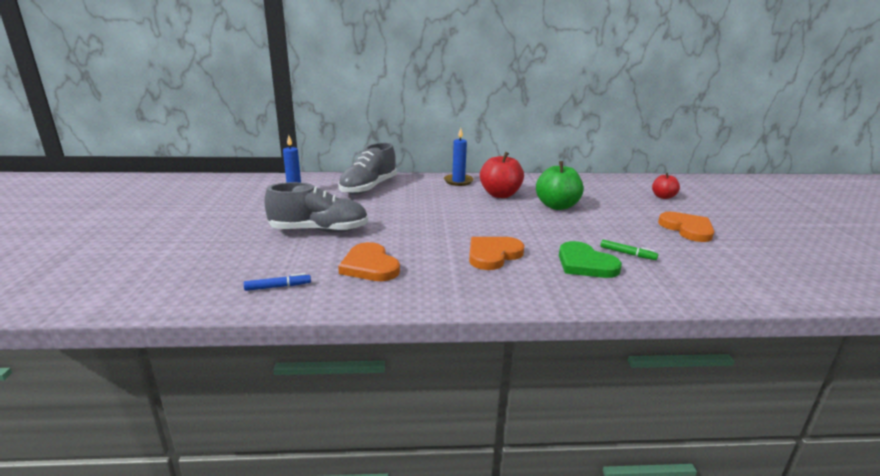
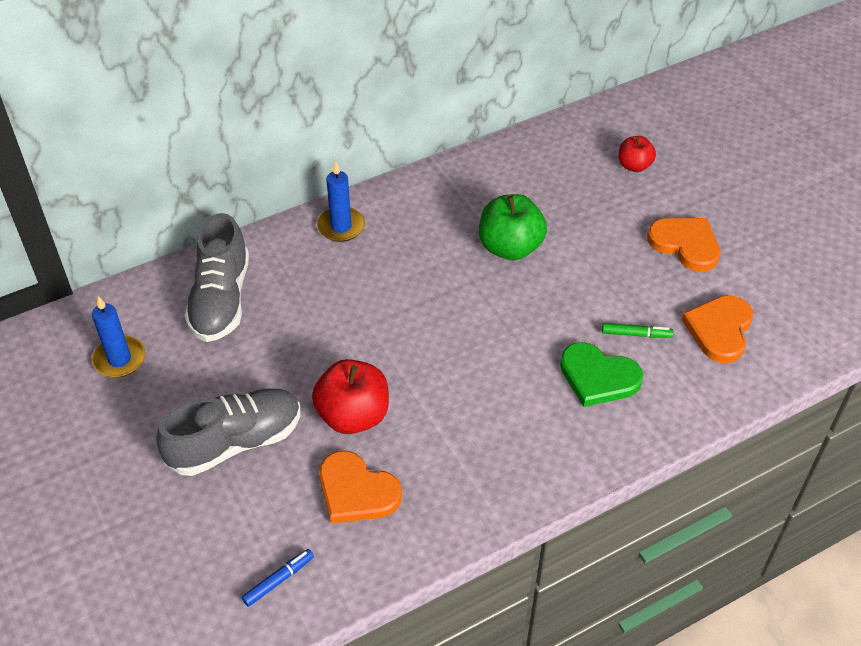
camera: 25 degrees left, 25 degrees up
(493, 255) = (487, 403): orange heart -> orange heart (719, 330)
(500, 194) = (421, 244): red apple -> red apple (353, 415)

